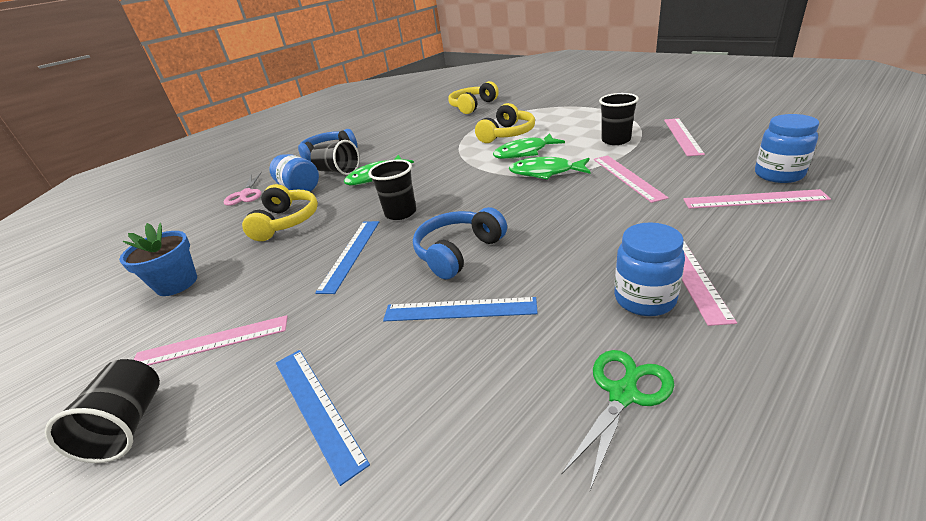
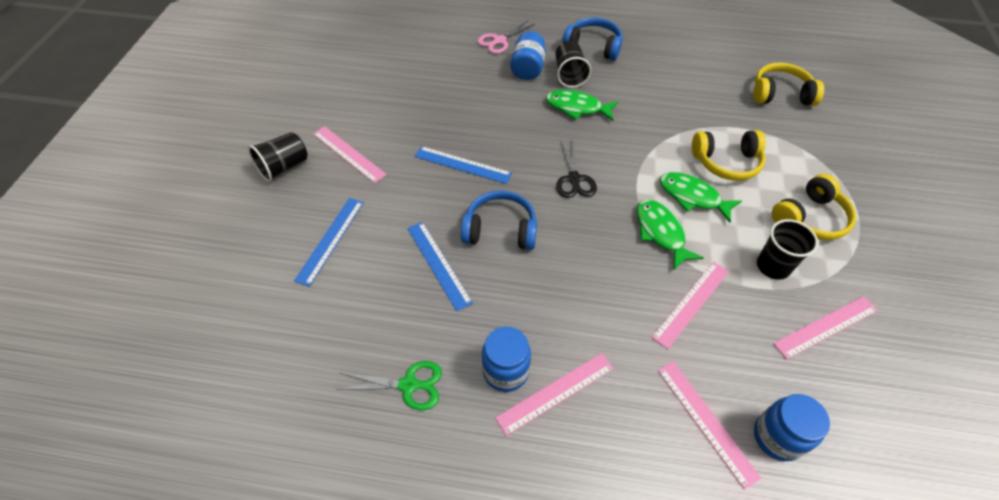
camera: 50 degrees right, 20 degrees up
(177, 283) = (384, 92): blue flower pot -> none
(286, 222) = (478, 97): yellow headphones -> yellow headphones (810, 218)
(350, 254) = (462, 165): blue ruler -> blue ruler turned 45 degrees clockwise
(400, 213) = (531, 161): black cup -> none
(448, 196) = (574, 179): none -> black scissors

